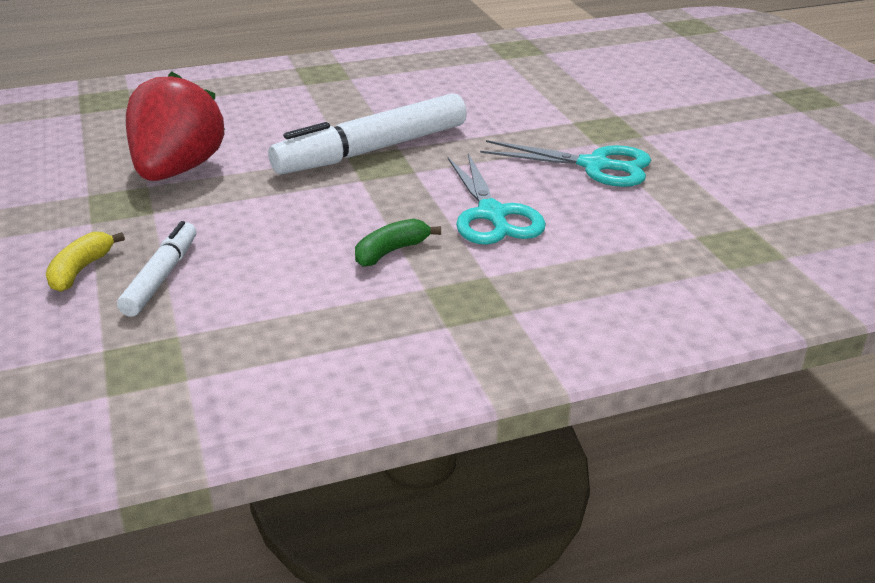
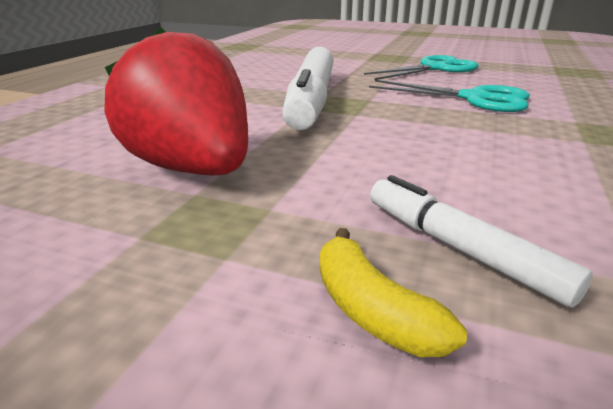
camera: 50 degrees left, 5 degrees down
(391, 251) = (506, 135): green banana -> none

